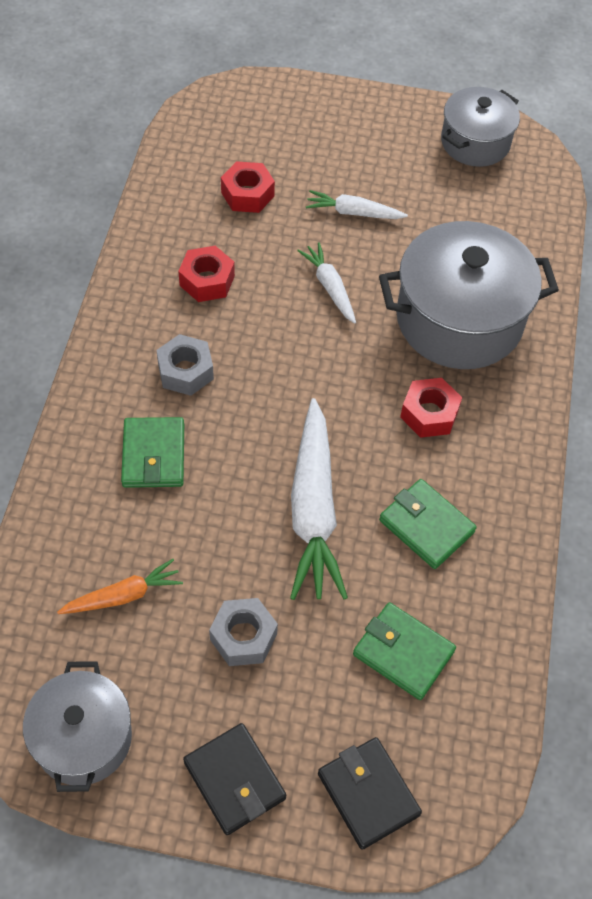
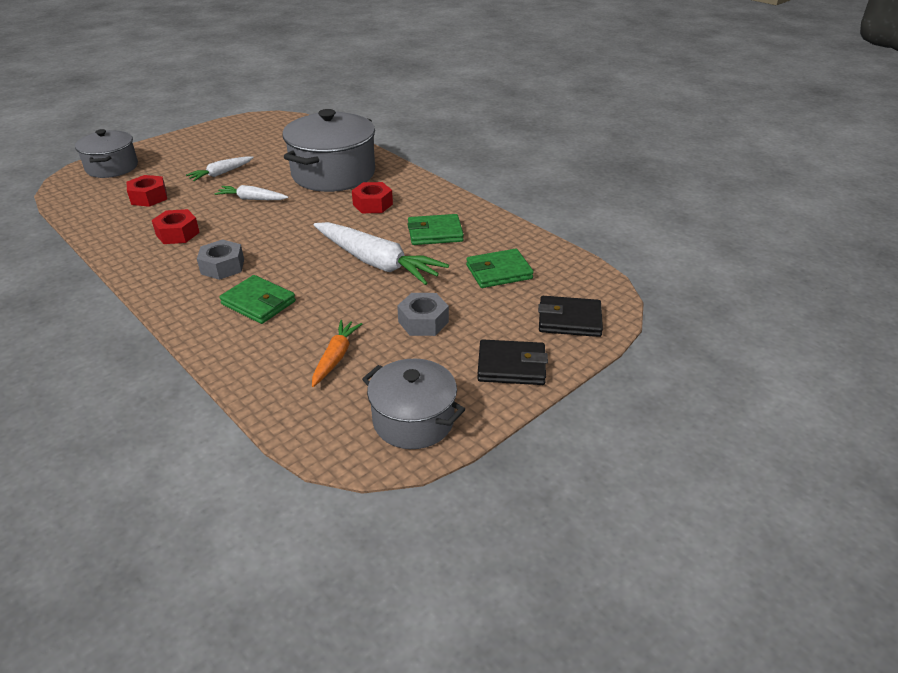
camera: 50 degrees left, 20 degrees down
(475, 142) = (244, 128): grey pot -> grey pot (112, 167)

